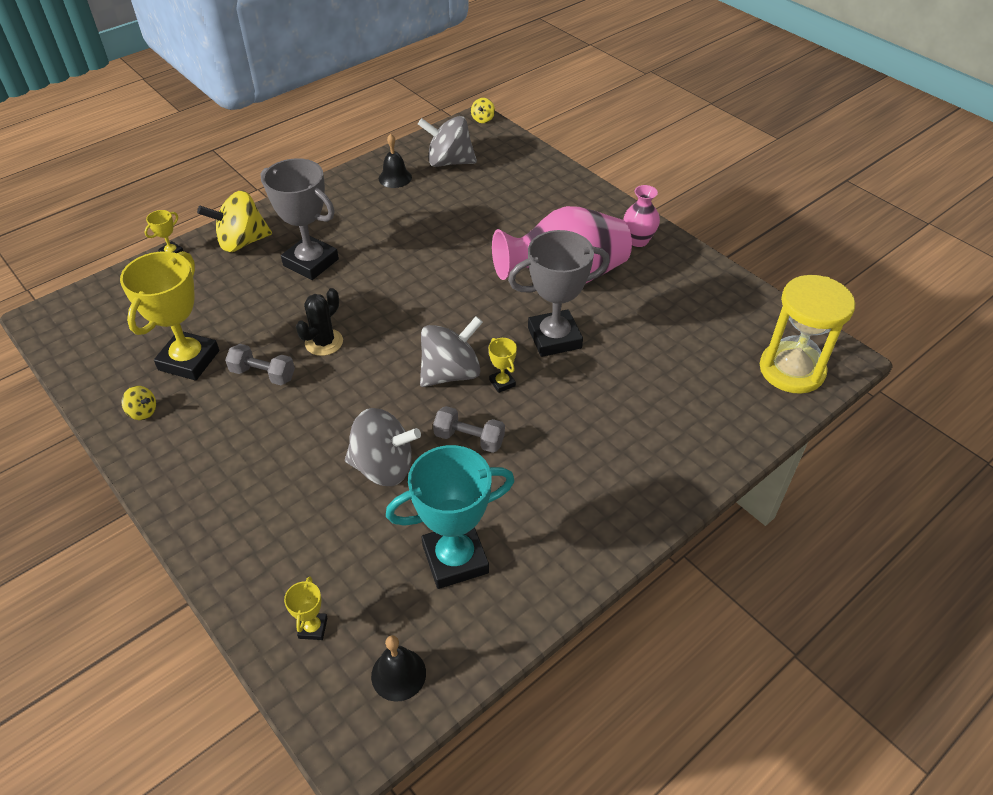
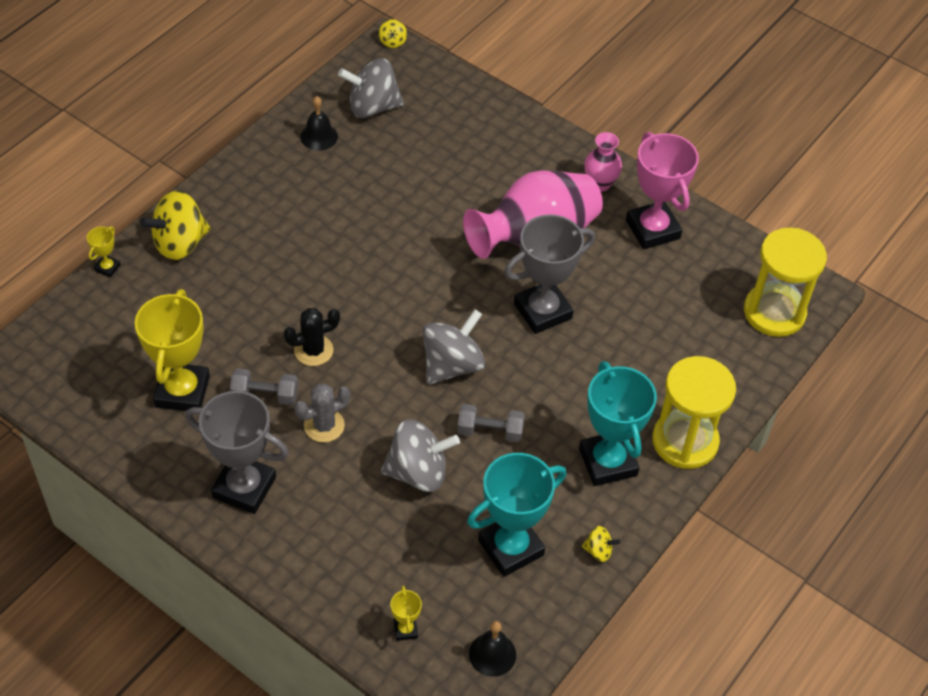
camera: 15 degrees left, 5 degrees up
(143, 412) = (160, 454): yellow spinning top -> yellow spinning top (598, 551)
(307, 409) = (324, 425): none -> grey cactus
(311, 262) = (265, 258): grey trophy -> grey trophy (244, 487)
(324, 342) = (313, 350): black cactus -> black cactus turned 45 degrees clockwise
(502, 383) = (505, 368): yellow trophy -> none
(583, 487) = (607, 462): none -> turquoise trophy
(672, 479) = (685, 441): none -> yellow hourglass
(680, 283) = (652, 229): none -> pink trophy

